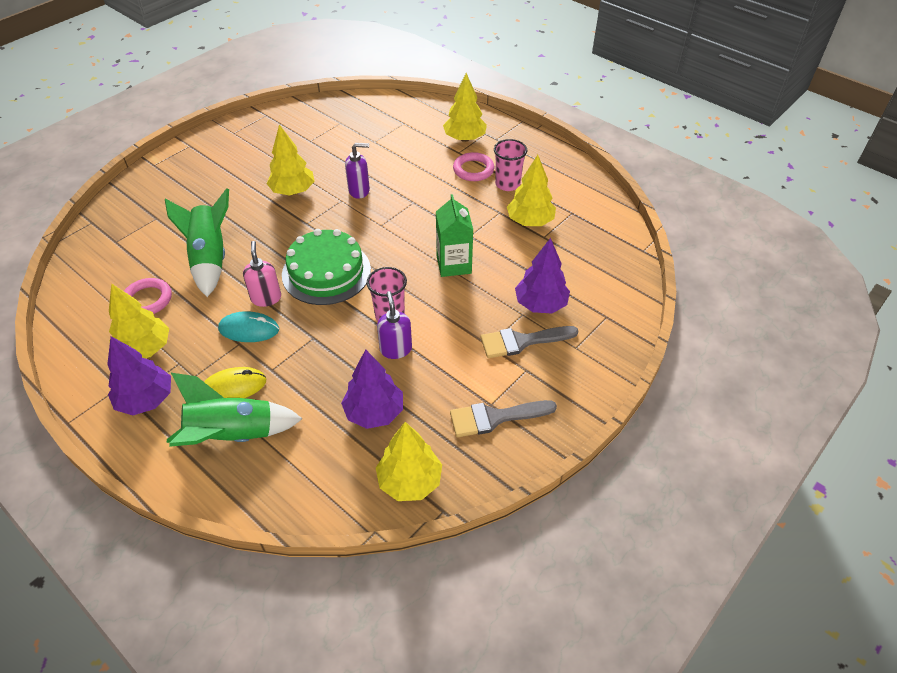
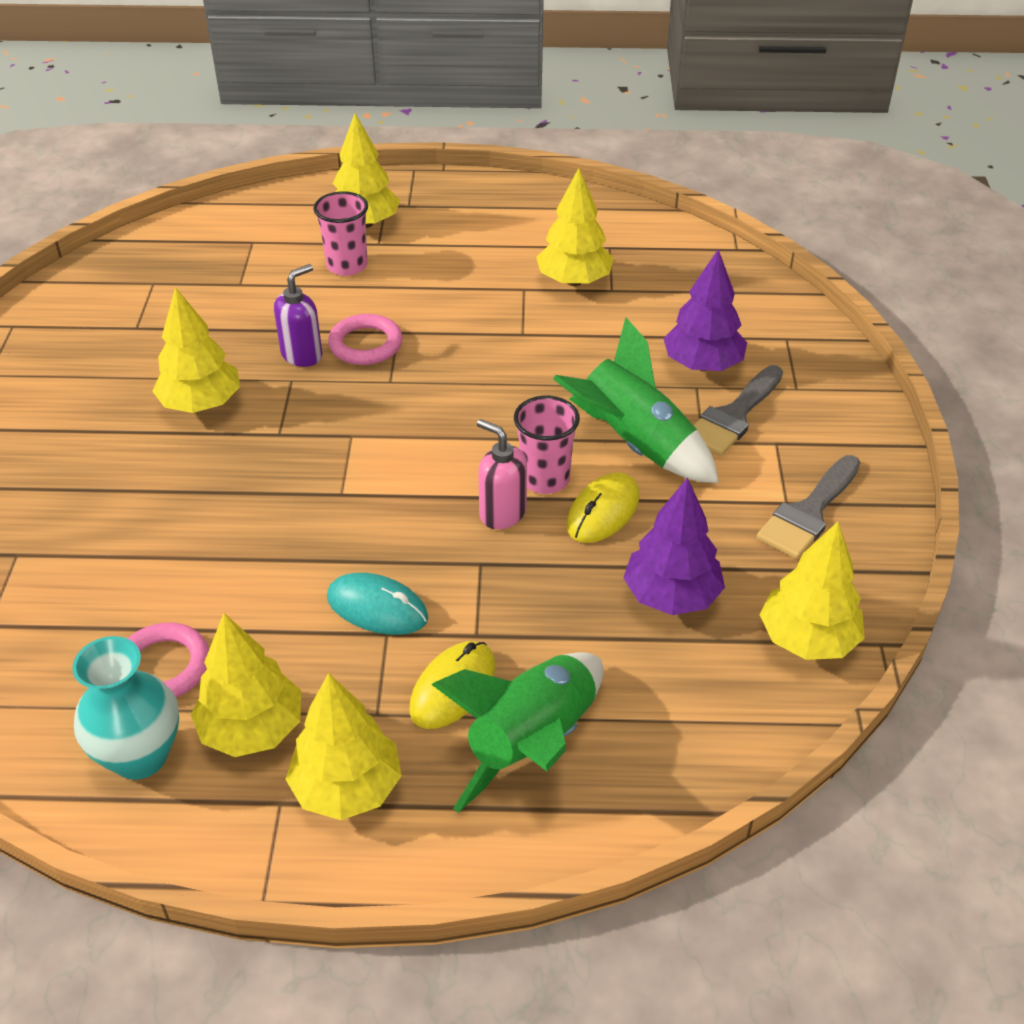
camera: 40 degrees left, 5 degrees down
(99, 331) = (140, 756): none -> turquoise vase
(146, 400) = (347, 788): purple tree -> yellow tree
(210, 259) = (191, 557): green rocket -> green rocket (635, 444)
(249, 329) = (377, 608): turquoise mouse -> turquoise mouse turned 60 degrees clockwise
(266, 298) = (348, 556): pink soap dispenser -> pink soap dispenser (502, 513)
(326, 272) = (391, 477): green cake -> none
(396, 349) = (603, 511): purple soap dispenser -> yellow mouse
(453, 264) = (546, 377): green carton -> none
(473, 170) = (426, 255): pink ring -> pink ring (365, 344)
(507, 184) = (492, 252): pink cup -> pink cup (347, 266)

